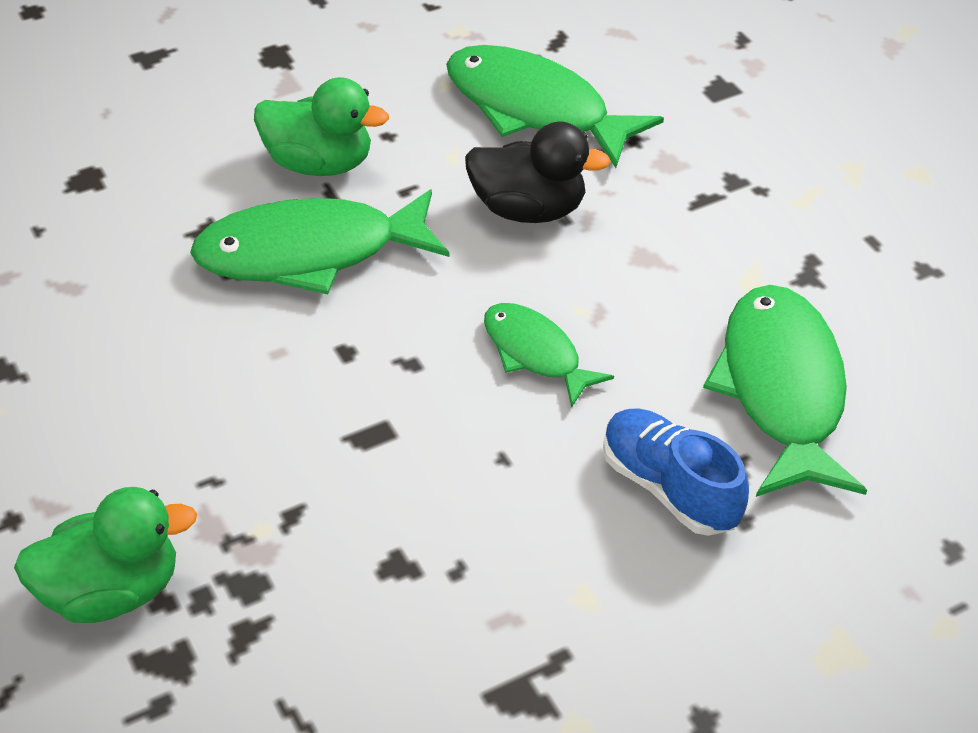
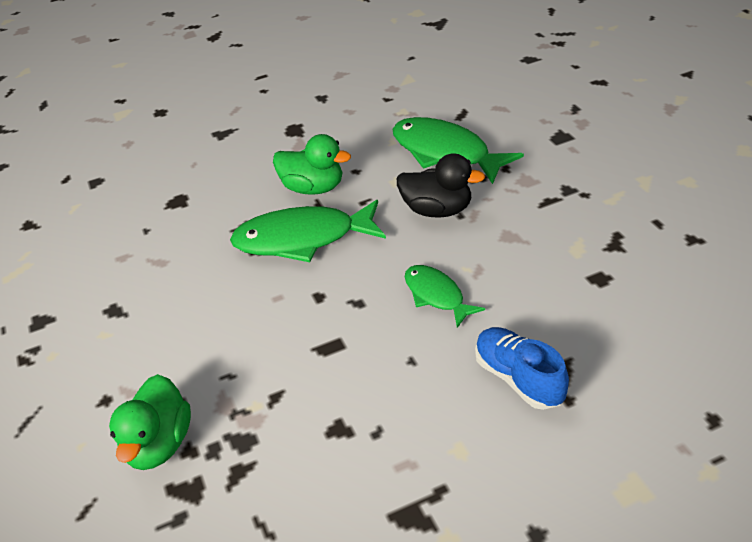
camera: 10 degrees right, 5 degrees down
(112, 591) = (159, 444): green duck -> green duck turned 105 degrees clockwise
(781, 389) = (595, 315): green fish -> none

